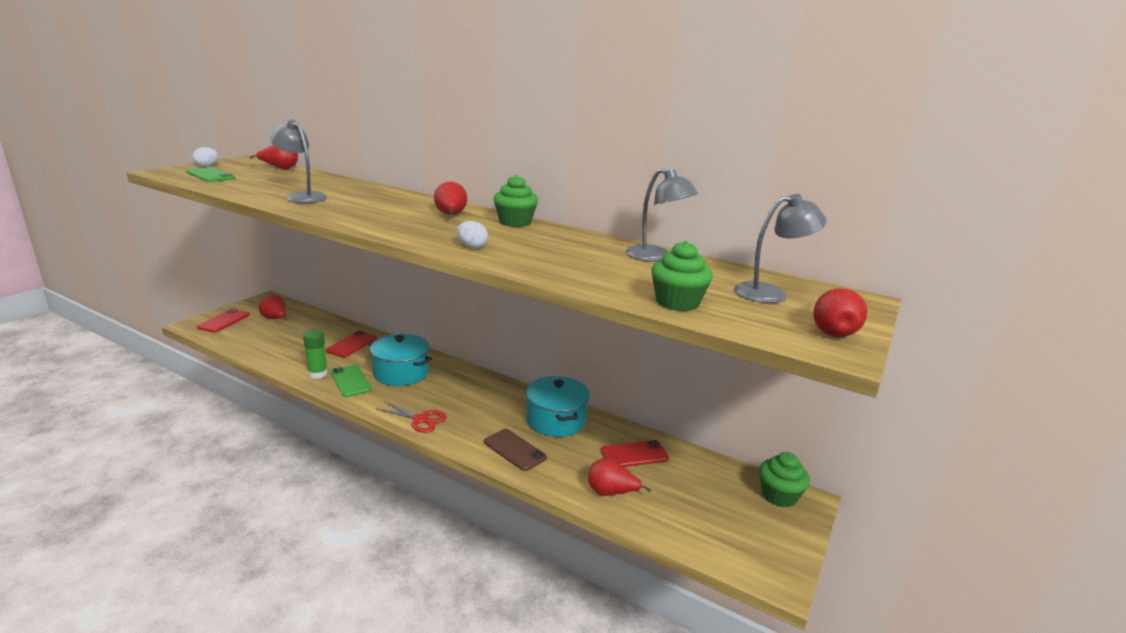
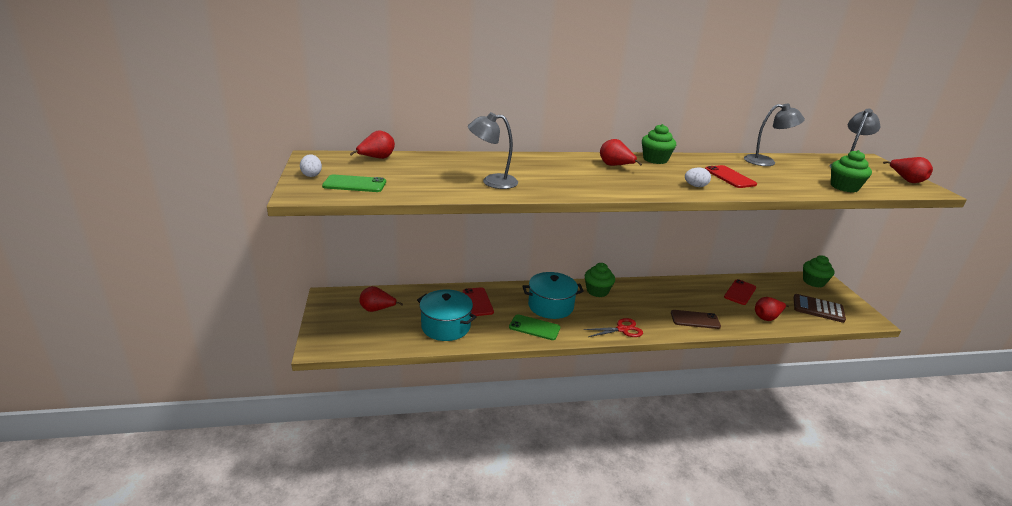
camera: 40 degrees left, 5 degrees up
(224, 321) = (337, 331): red phone -> red phone (730, 177)
(318, 374) = (504, 334): green glue stick -> none
(471, 381) = (597, 291): none -> green cupcake
(556, 420) = (679, 292): turquoise pot -> turquoise pot (446, 326)
(712, 523) = (818, 309): none -> brown calculator

